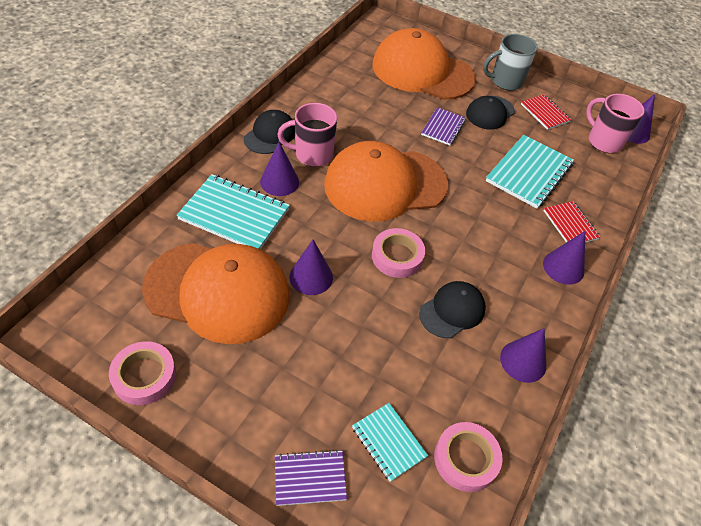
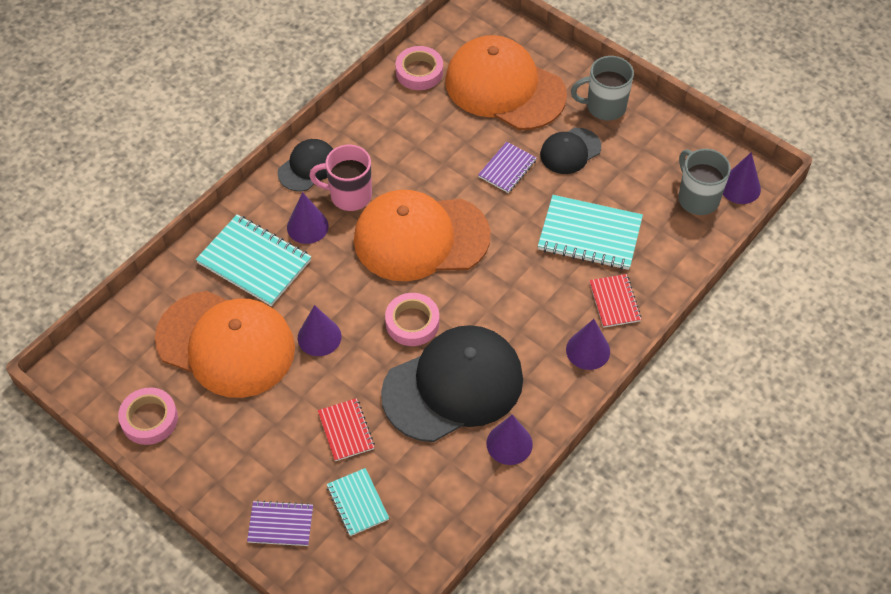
camera: 15 degrees right, 5 degrees up
(452, 311) = (453, 386): black cap -> black cap, size x2.02
(466, 459) = (424, 526): pink tape -> pink tape (419, 72)
(529, 173) = (589, 234): turquoise notebook -> turquoise notebook turned 60 degrees clockwise
(545, 113) = (638, 155): red notebook -> red notebook (346, 430)
(603, 141) = (697, 198): pink mug -> grey mug

